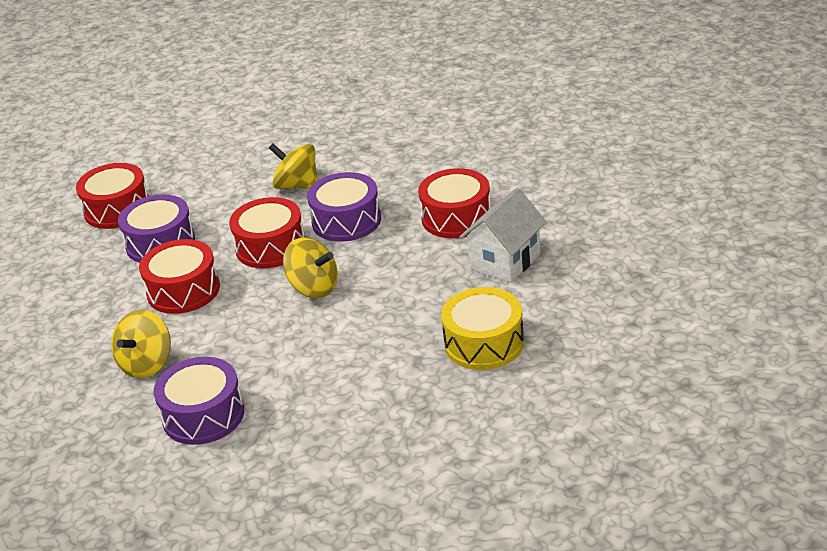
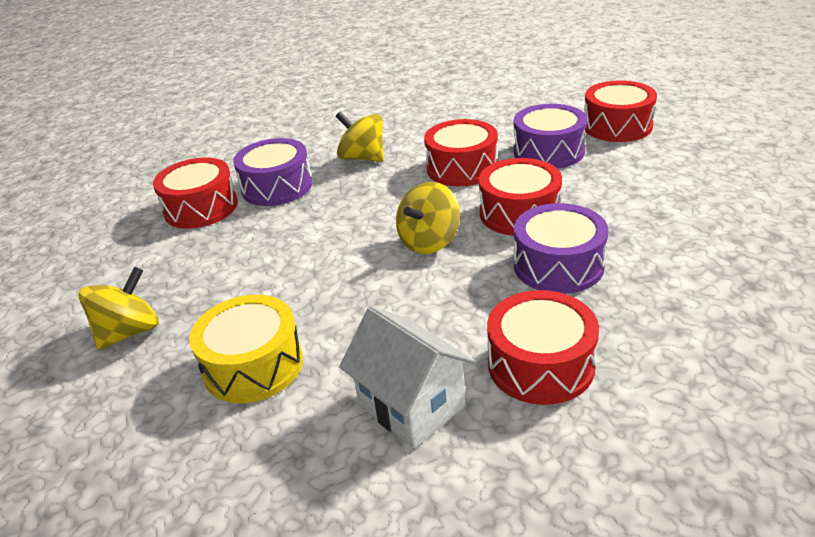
camera: 100 degrees right, 0 degrees up
(244, 465) = (201, 208): none -> red drum
(297, 186) = (649, 229): yellow spinning top -> yellow spinning top (129, 332)

